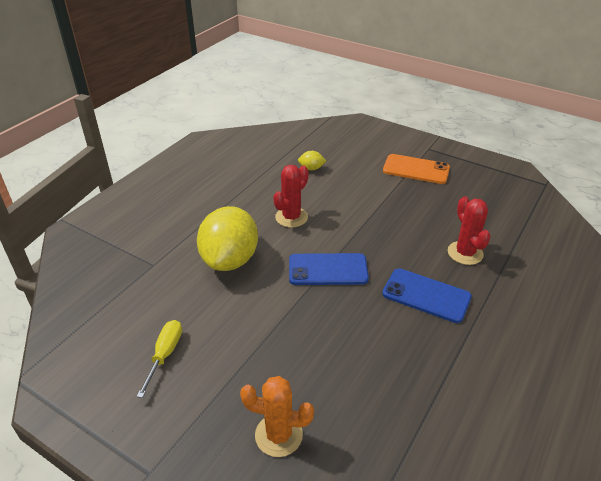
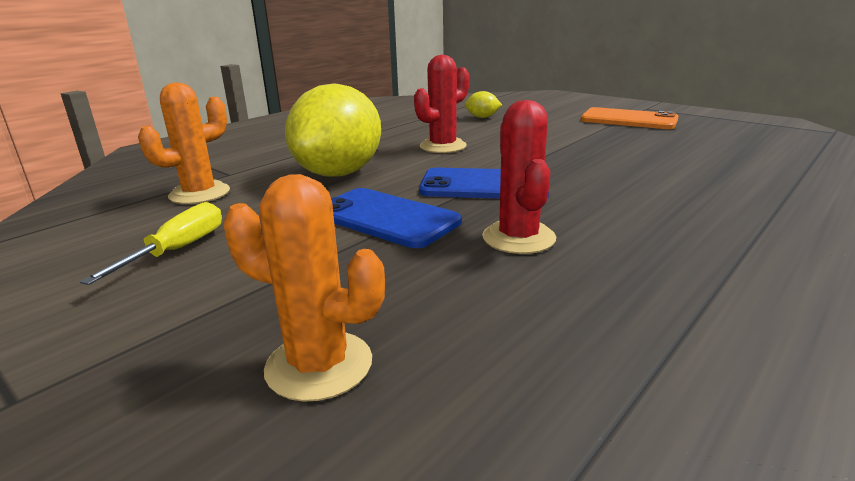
camera: 10 degrees right, 15 degrees down
(146, 292) = (199, 194): none -> orange cactus
(426, 295) = (651, 213): blue phone -> blue phone (386, 218)
(465, 253) = (715, 179): red cactus -> red cactus (518, 238)

